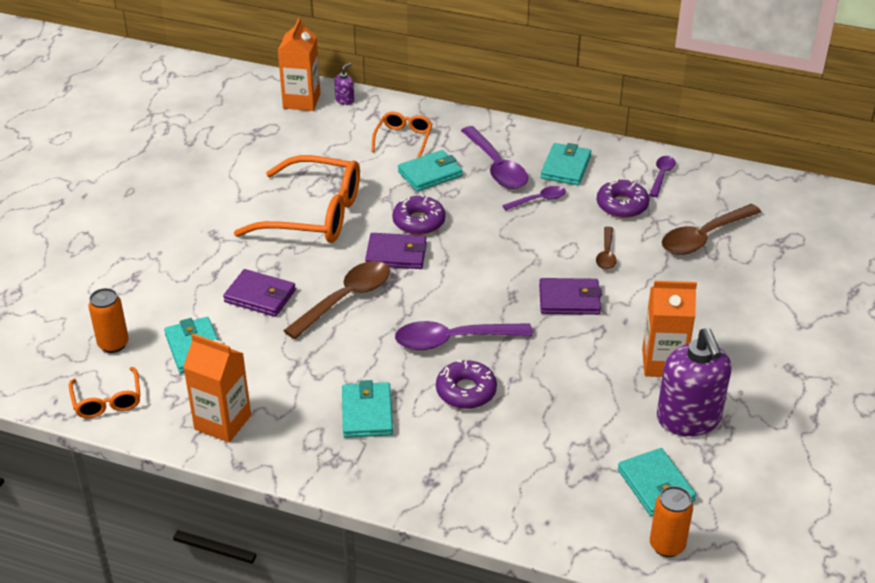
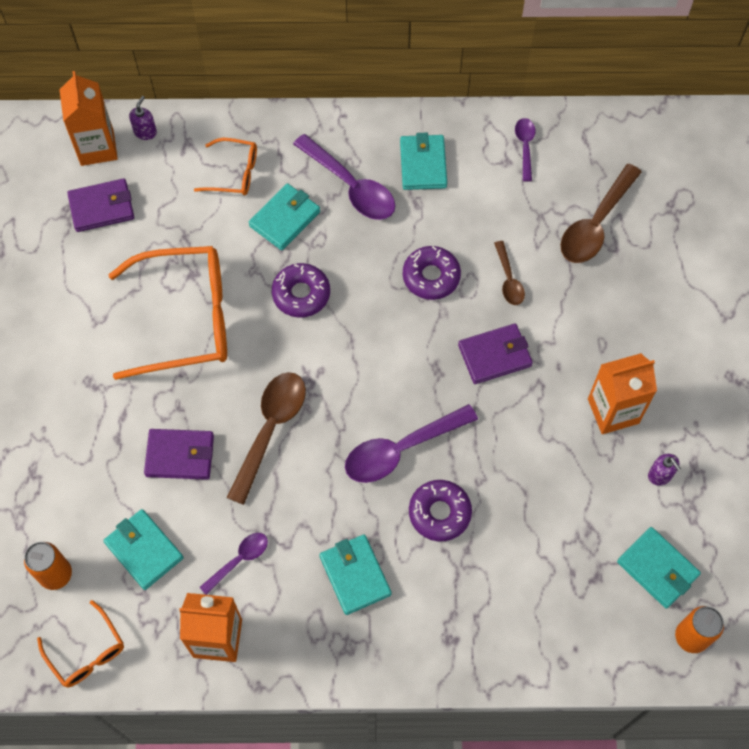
camera: 20 degrees left, 25 degrees up
(396, 254) = (296, 349): purple wallet -> purple wallet (102, 207)
(403, 138) = (235, 173): orange glasses -> orange glasses turned 105 degrees clockwise
(538, 200) = (413, 222): purple spoon -> purple spoon (239, 560)
(622, 205) = (500, 203): purple donut -> purple donut (431, 277)
(688, 419) = (660, 475): purple soap dispenser -> purple soap dispenser, size x0.41

